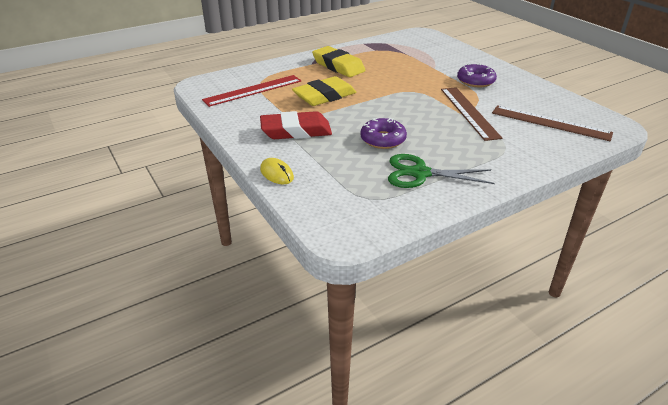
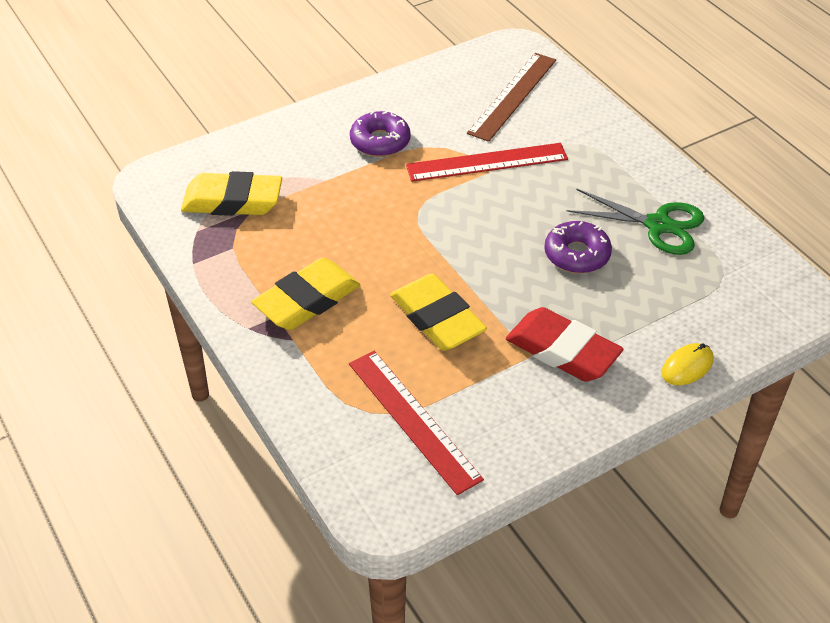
camera: 90 degrees left, 10 degrees up
(296, 131) = (562, 351): red eraser -> red eraser turned 45 degrees counterclockwise
(410, 48) = (232, 201): none -> yellow eraser
(420, 173) = (658, 225): green scissors -> green scissors turned 75 degrees counterclockwise
(469, 112) = (487, 162): brown ruler -> red ruler

